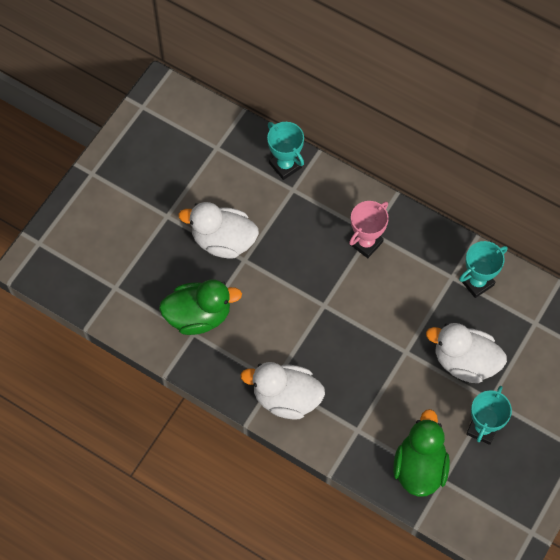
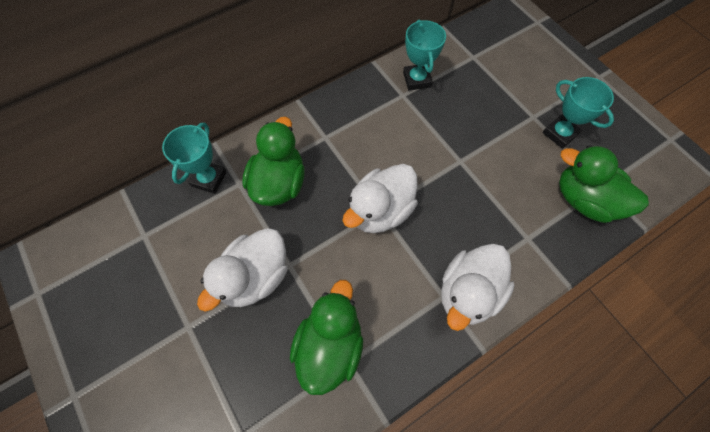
camera: 65 degrees left, 0 degrees up
(285, 165) = (209, 179): turquoise trophy -> turquoise trophy turned 60 degrees counterclockwise
(308, 218) = (279, 183): none -> green duck
(366, 243) = (333, 146): pink trophy -> none
(464, 361) = (489, 120): white duck -> white duck (380, 211)

